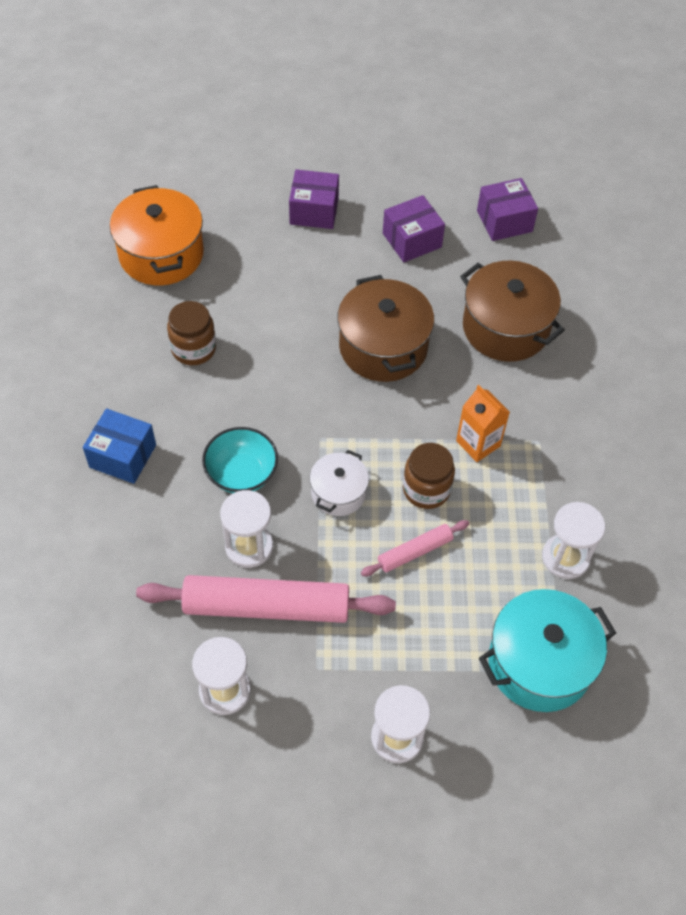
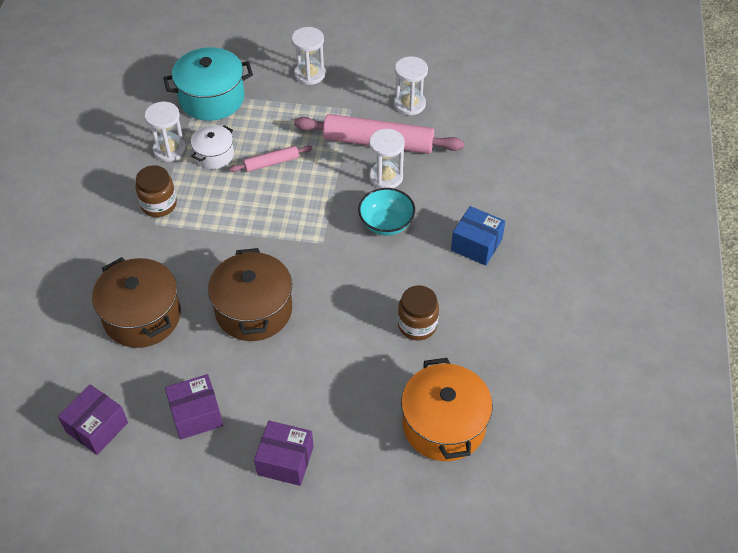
camera: 170 degrees left, 5 degrees down
(338, 493) = (316, 204): white pot -> white pot (214, 155)
(426, 489) = (251, 200): brown jar -> brown jar (159, 205)
(478, 443) = (202, 227): orange carton -> none
(504, 221) = (97, 427): purple box -> purple box turned 45 degrees counterclockwise

